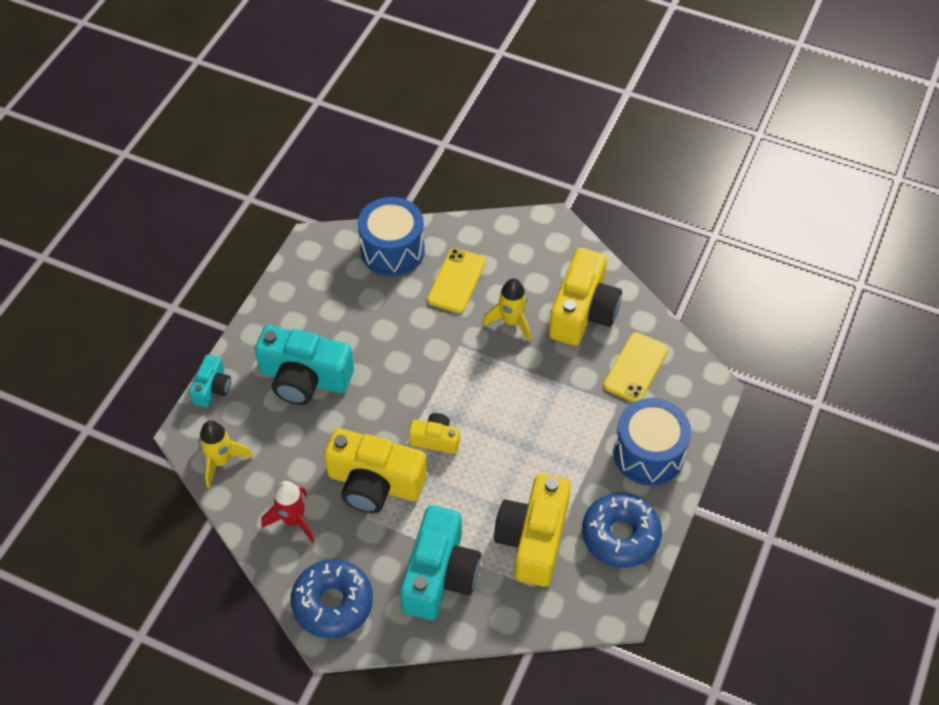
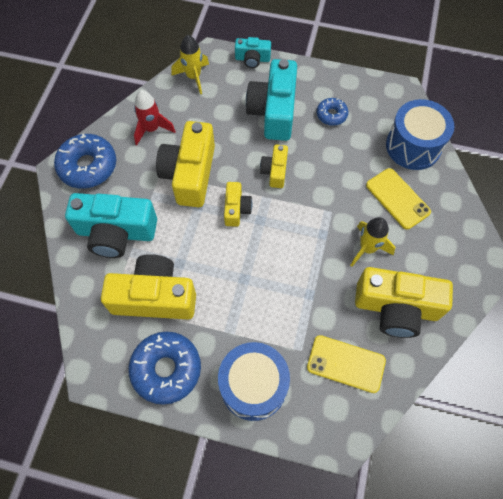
camera: 80 degrees right, 10 degrees up
(327, 319) = (331, 115): none -> blue donut
(393, 391) = (275, 171): none -> yellow camera
(456, 281) = (397, 198): yellow phone -> yellow phone turned 45 degrees clockwise

